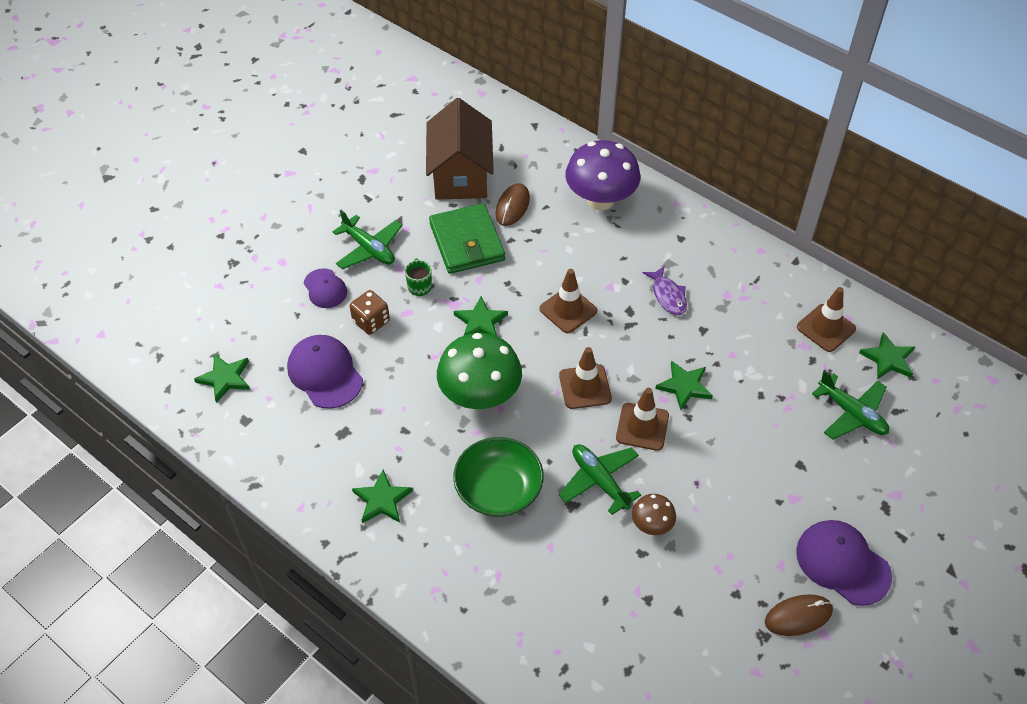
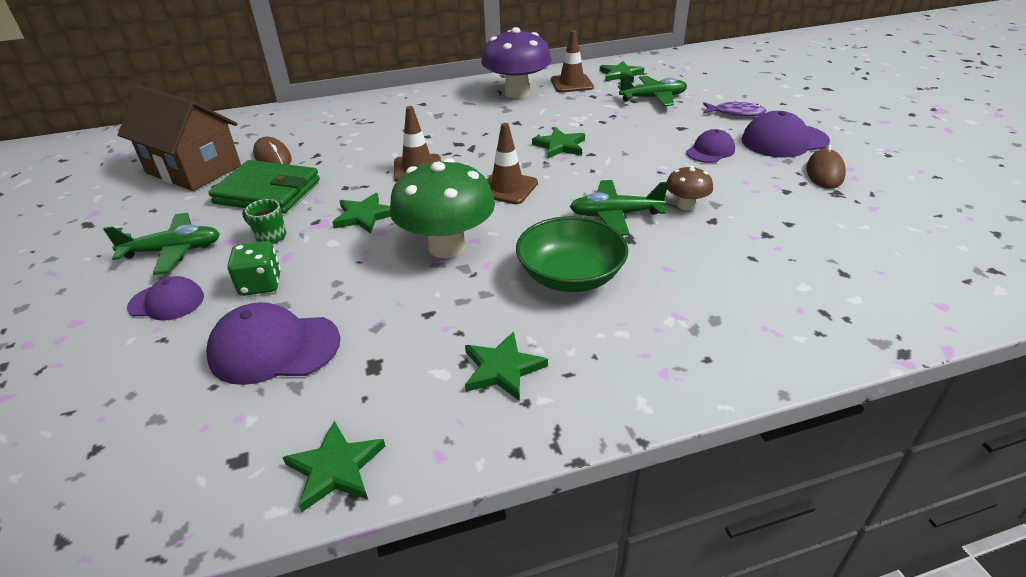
camera: 55 degrees left, 15 degrees down
(225, 378) = (145, 455): green star -> green star (335, 468)
(371, 321) = (260, 284): brown dice -> green dice
(600, 200) = (336, 120): purple mushroom -> purple mushroom (517, 93)
(642, 427) = (579, 176): brown traffic cone -> none
(668, 296) = (467, 124): purple fish -> purple fish (736, 113)
(769, 507) = (710, 151): none -> purple cap

